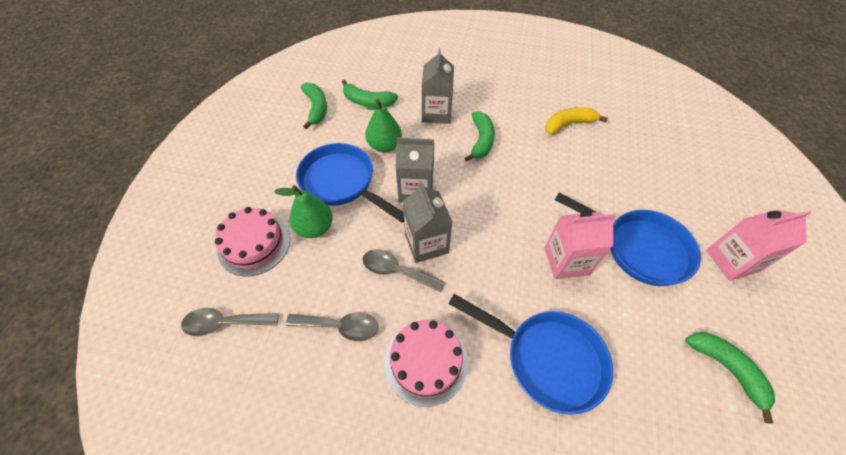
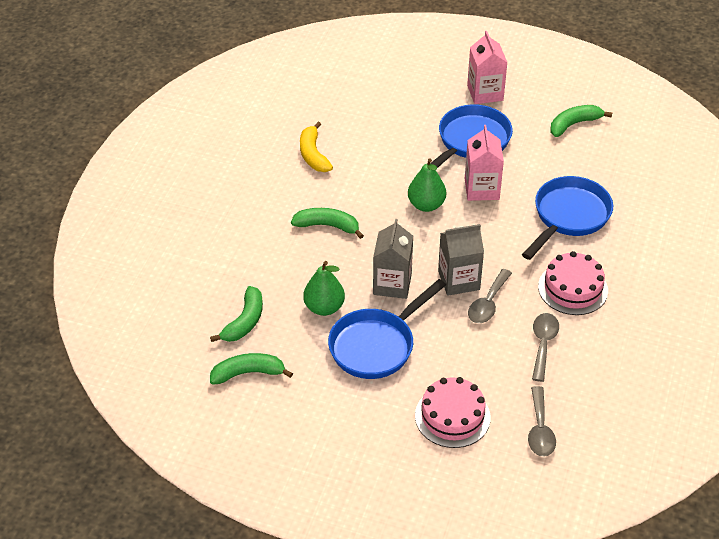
camera: 85 degrees left, 10 degrees down
(315, 228) = (435, 366): green pear -> green pear (426, 205)
(436, 113) = (277, 259): grey carton -> none

